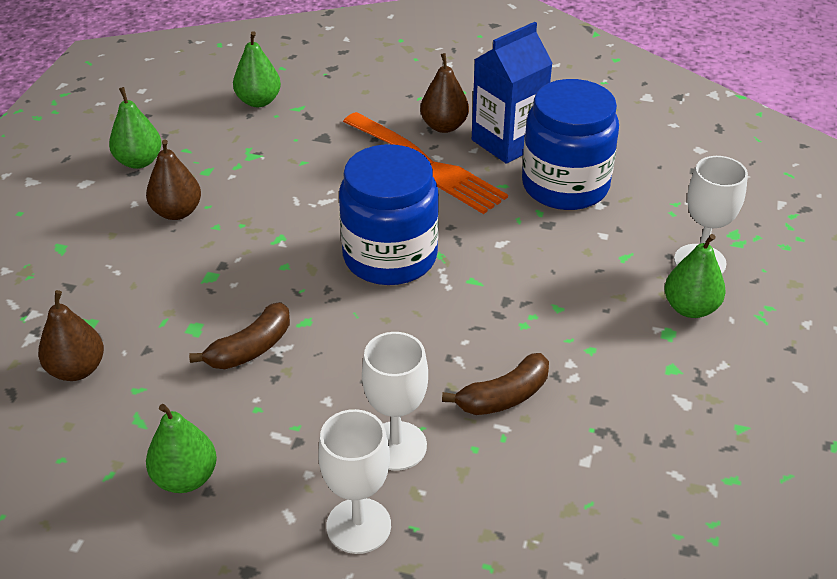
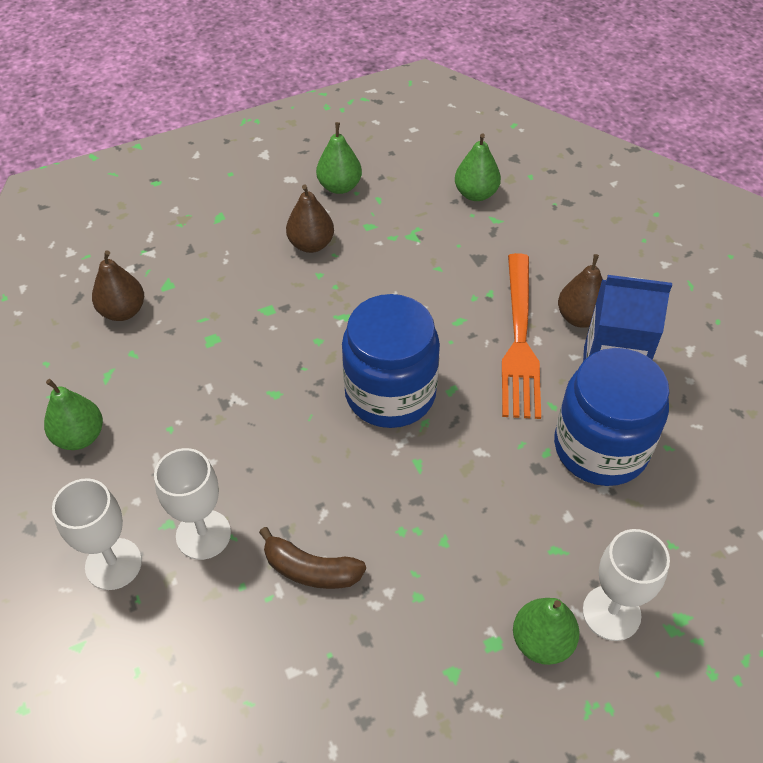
camera: 50 degrees right, 10 degrees up
(251, 348) = (221, 383): brown banana -> none

